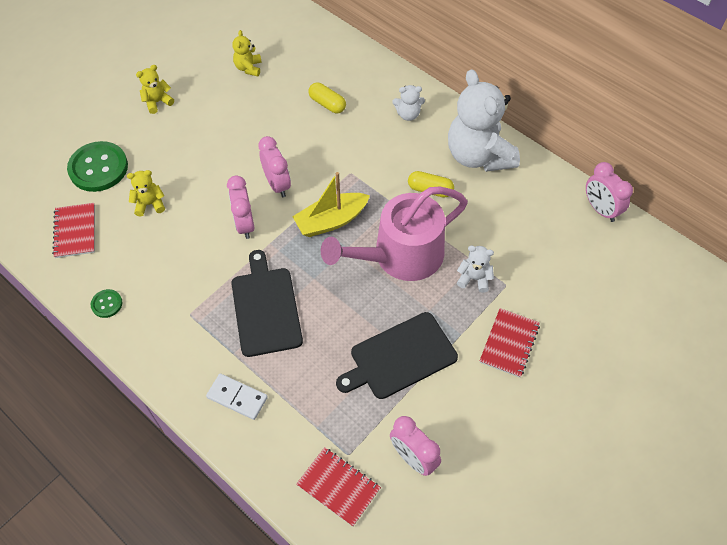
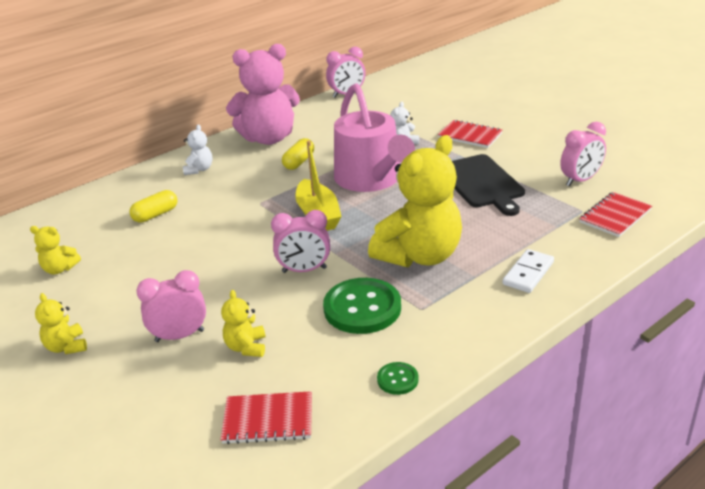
camera: 80 degrees left, 25 degrees down
(98, 168) = (159, 402): green button -> green button (362, 308)
(265, 308) = (419, 256): black cutting board -> yellow teddy bear
(277, 184) = (256, 248): pink clock -> pink clock (179, 336)
(478, 155) = (269, 138): white teddy bear -> pink teddy bear

